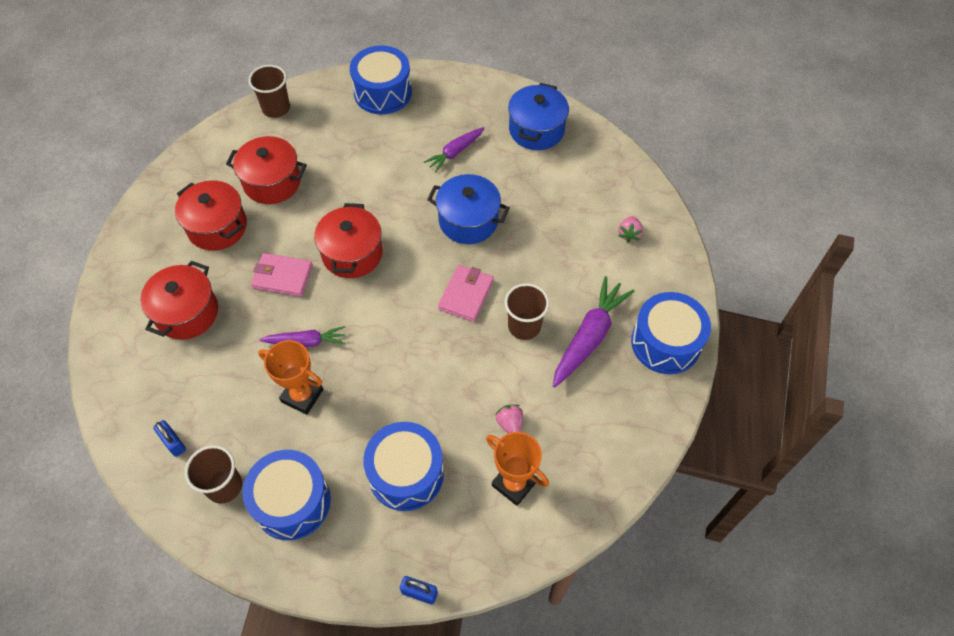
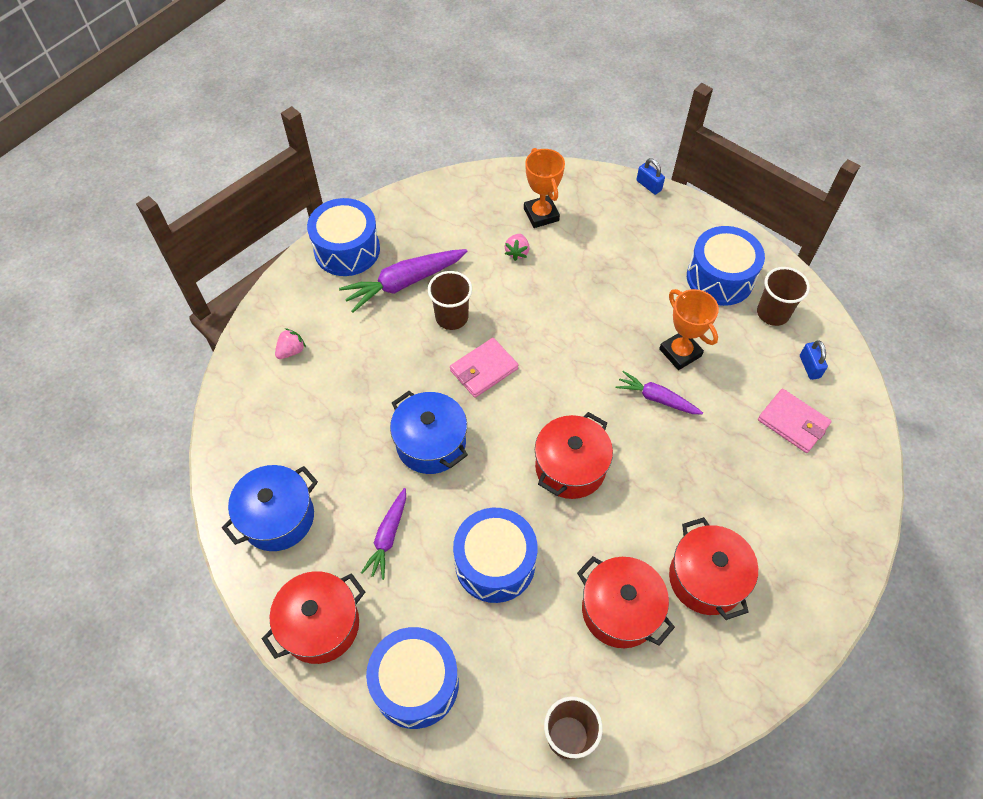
camera: 150 degrees left, 0 degrees up
(187, 313) = (768, 486): red pot -> red pot (320, 625)
(282, 276) = (654, 478): pink wallet -> pink wallet (792, 422)
(406, 474) = (620, 256): blue drum -> blue drum (495, 563)
(455, 152) = (388, 536): purple carrot -> purple carrot turned 120 degrees clockwise

